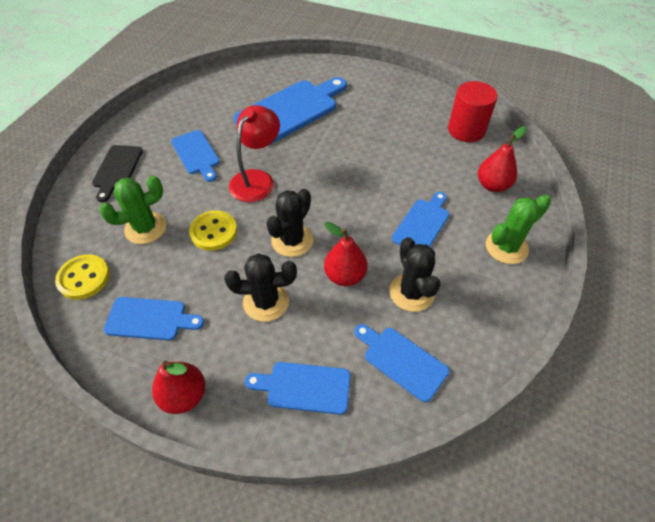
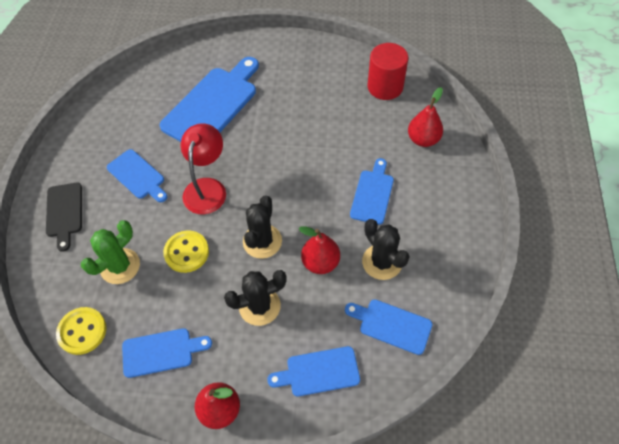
camera: 15 degrees left, 5 degrees up
(506, 247) = (450, 197): green cactus -> none

